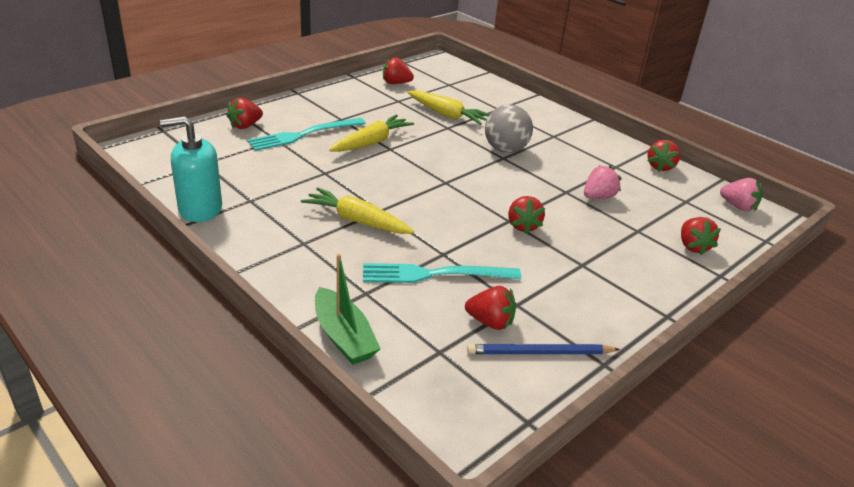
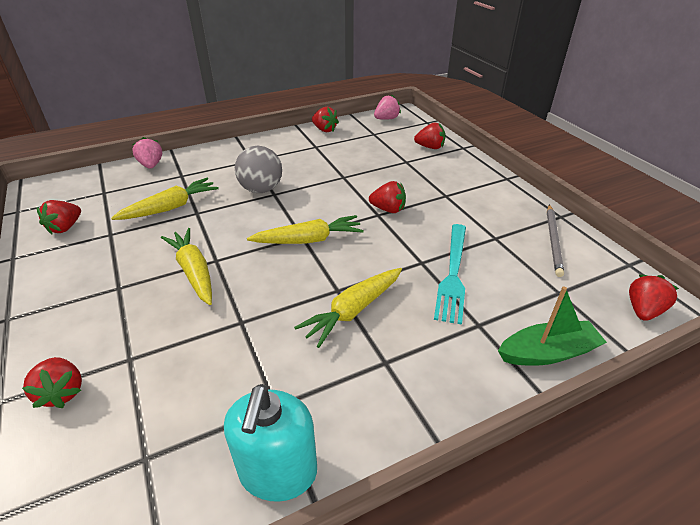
camera: 70 degrees left, 5 degrees up
(303, 135) = (135, 329): turquoise fork -> none
(442, 186) = (309, 240): none -> yellow carrot
(490, 322) = (519, 256): red strawberry -> red strawberry (643, 310)
(539, 353) = (553, 241): blue pencil -> grey pencil
(598, 197) = (356, 165): pink strawberry -> pink strawberry (151, 165)

